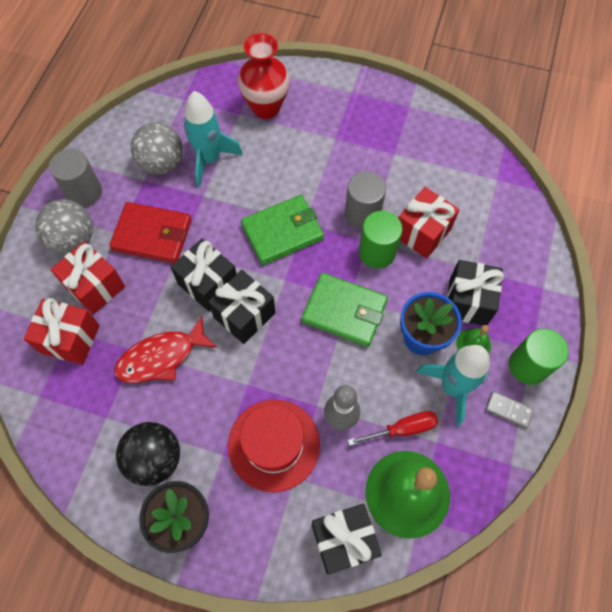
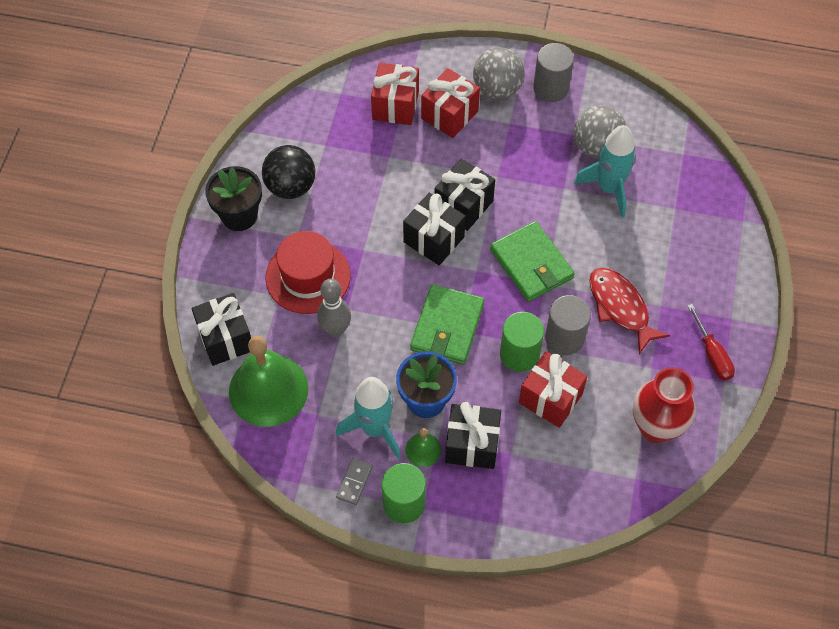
camera: 85 degrees right, 5 degrees down
(152, 235) = (511, 151): red wallet -> none
(161, 357) = (384, 177): red fish -> red fish (620, 307)
(266, 108) = (689, 233): red vase -> red vase (656, 427)
(402, 429) = (329, 384): red screwdriver -> red screwdriver (712, 354)

